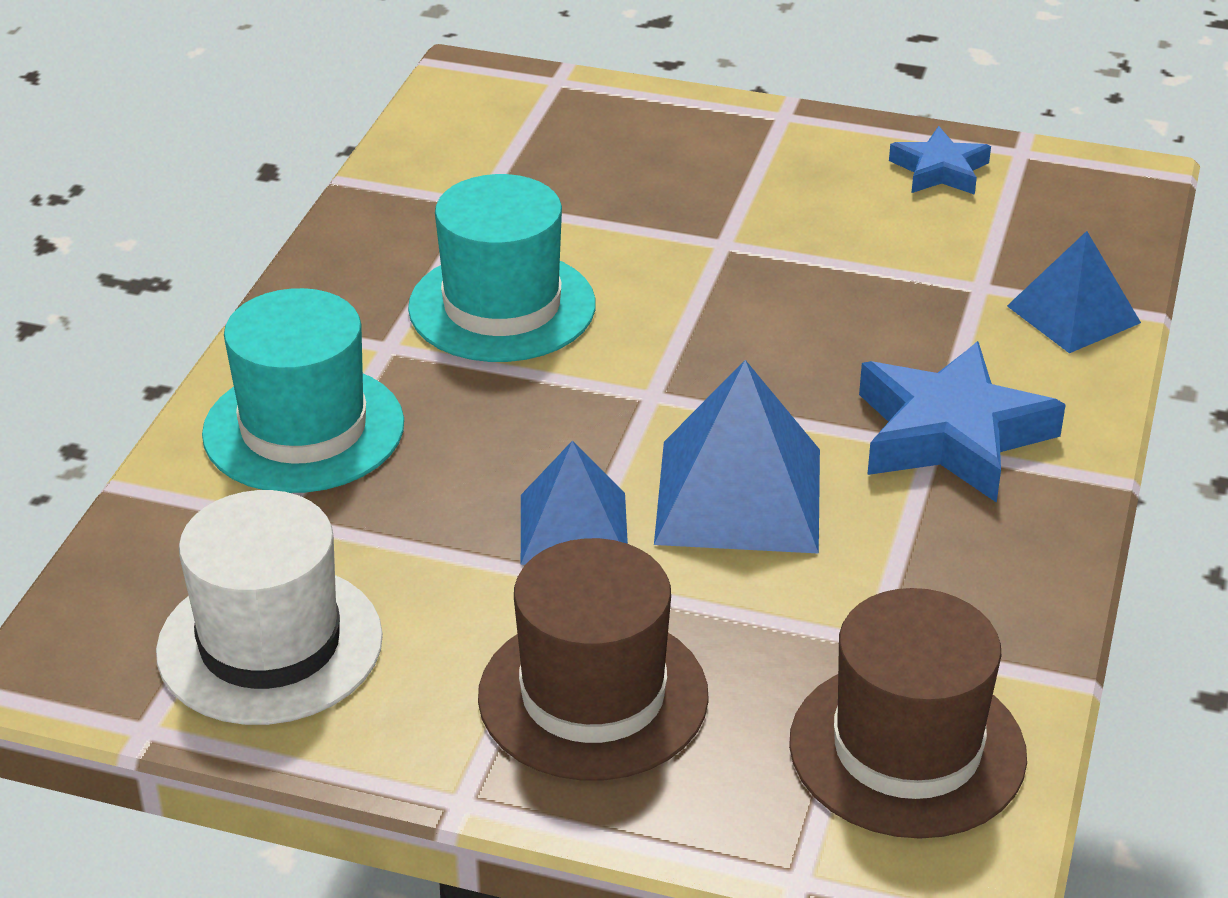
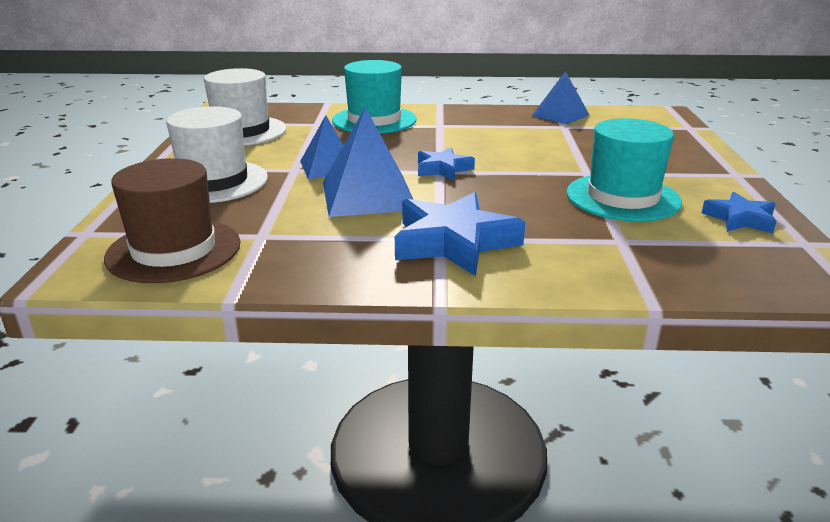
camera: 75 degrees right, 10 degrees down
(502, 306) = (485, 138): turquoise hat -> turquoise hat (622, 197)
(593, 696) = (214, 182): brown hat -> white hat
(645, 389) = (443, 169): none -> blue star
(1073, 314) = (621, 273): blue pyramid -> blue pyramid (560, 115)

